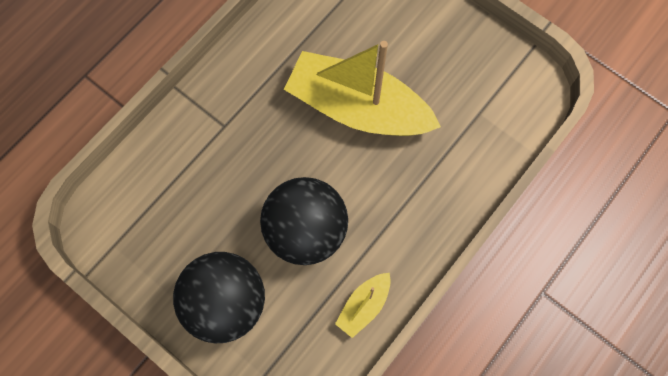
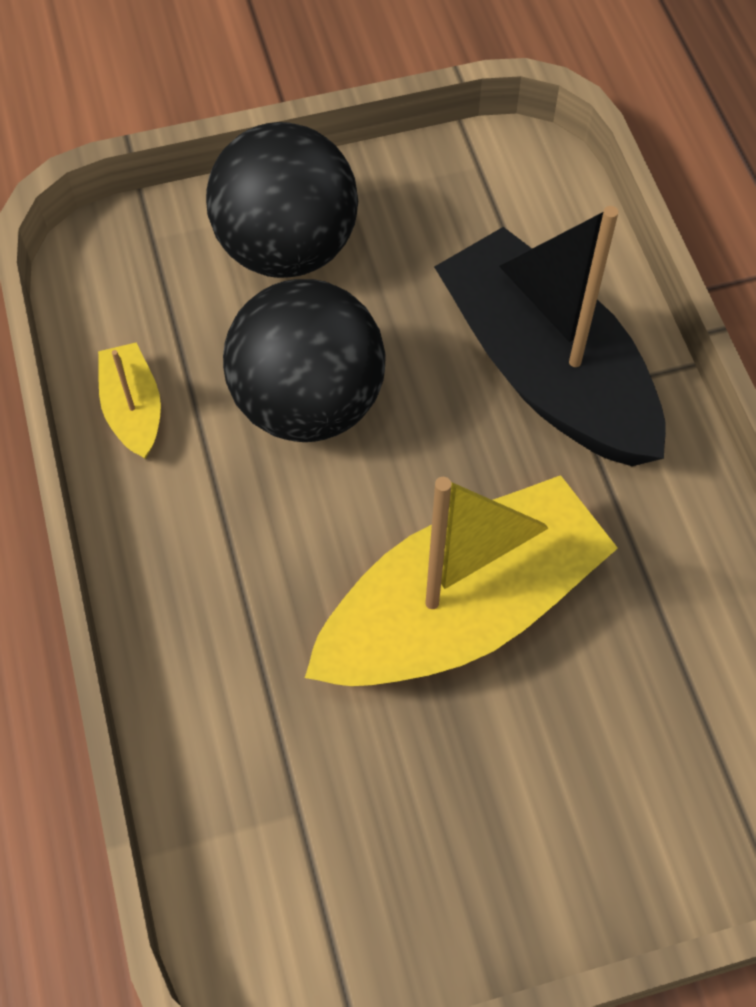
camera: 125 degrees right, 10 degrees down
(219, 143) = (546, 371): none -> black boat

